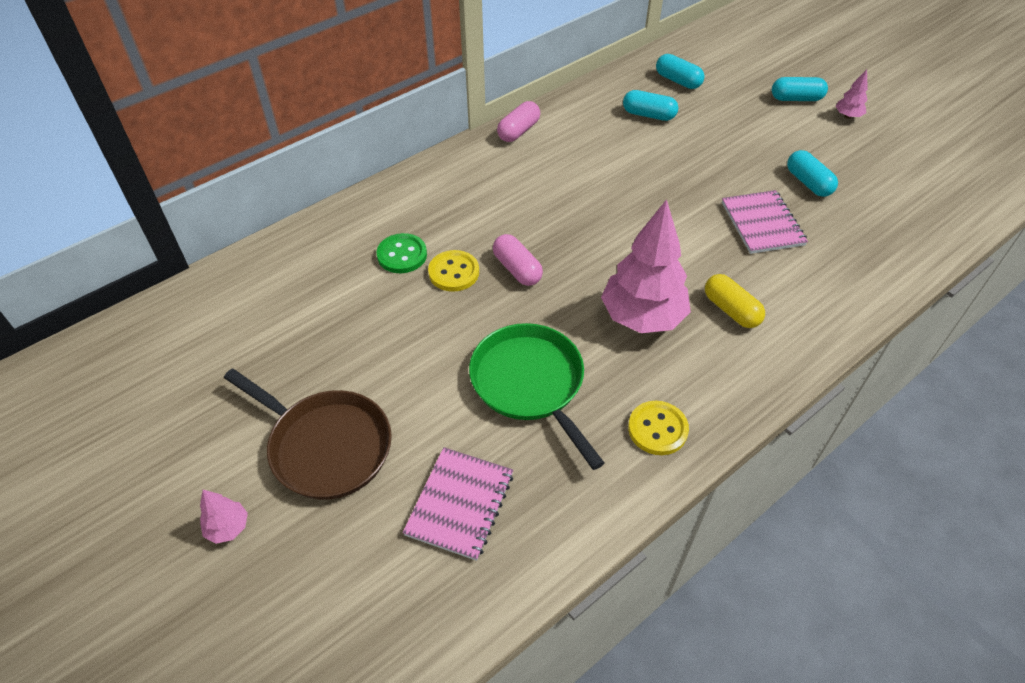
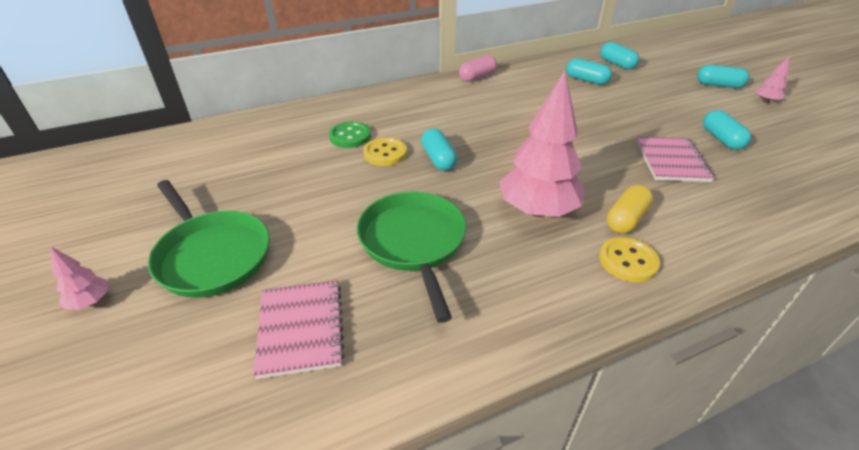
camera: 15 degrees right, 10 degrees down
(326, 446) = (212, 255): brown pan -> green pan
(460, 504) = (300, 329): pink notebook -> pink notebook turned 45 degrees counterclockwise
(517, 269) = (438, 159): pink capsule -> turquoise capsule
(657, 429) = (522, 304): yellow button -> yellow button (628, 261)
(731, 310) = (626, 219): yellow capsule -> yellow capsule turned 60 degrees clockwise

